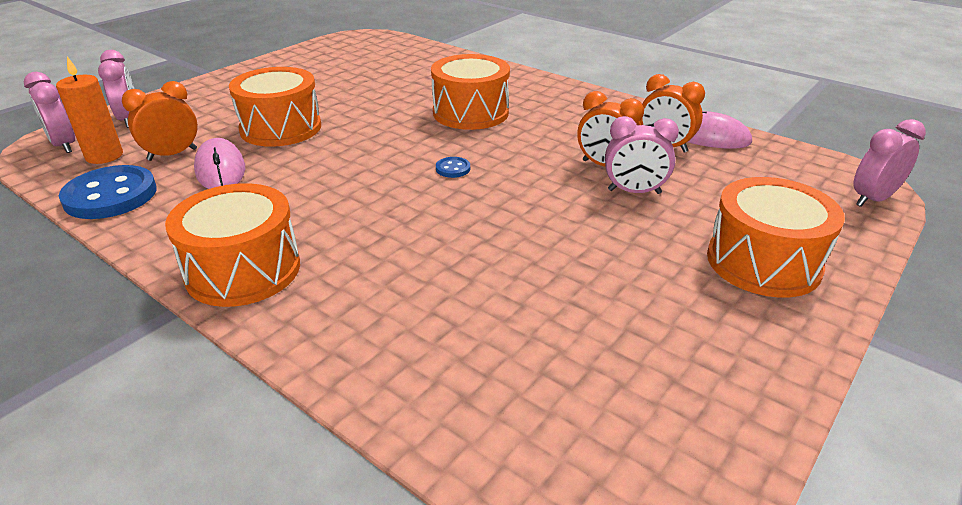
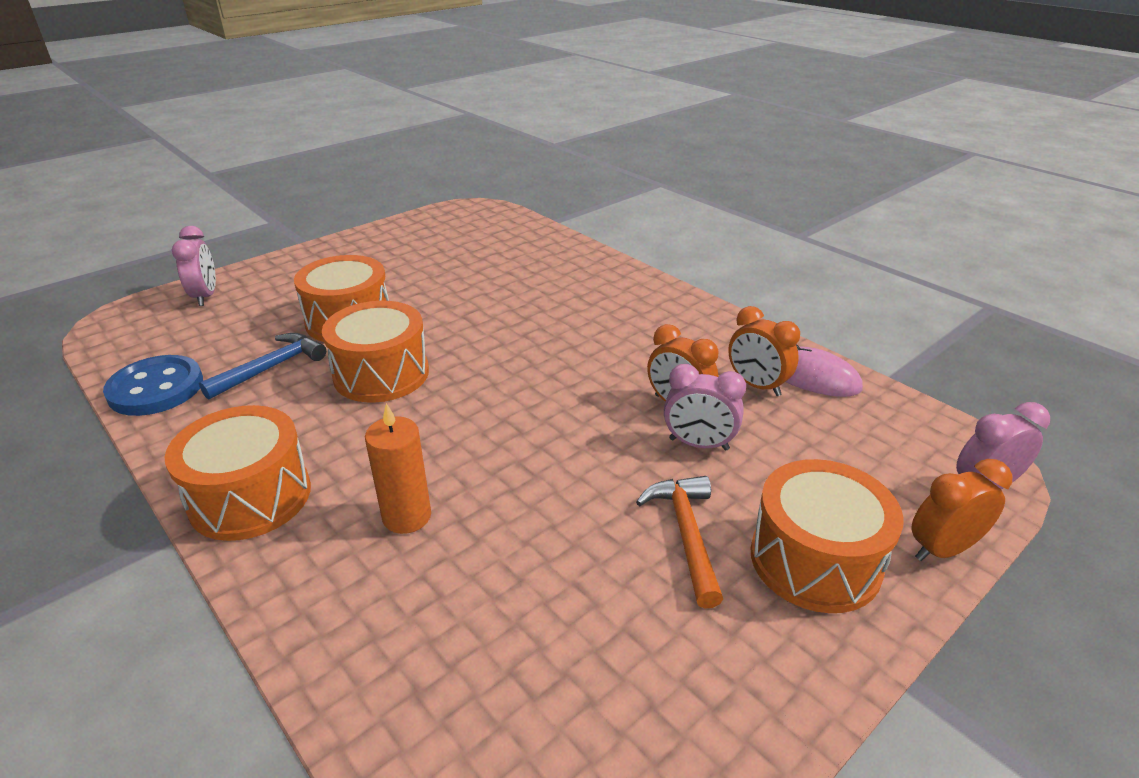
camera: 10 degrees right, 0 degrees up
(64, 145) = (134, 322): pink clock -> none
(104, 156) = (166, 339): orange candle -> orange candle (407, 516)
(172, 154) = (231, 343): orange clock -> orange clock (942, 549)
(220, 170) = (271, 368): pink mouse -> blue hammer
(453, 169) = (508, 391): blue button -> none
(470, 113) = (554, 319): orange drum -> orange drum (381, 374)
(651, 256) = (686, 534): none -> orange hammer

